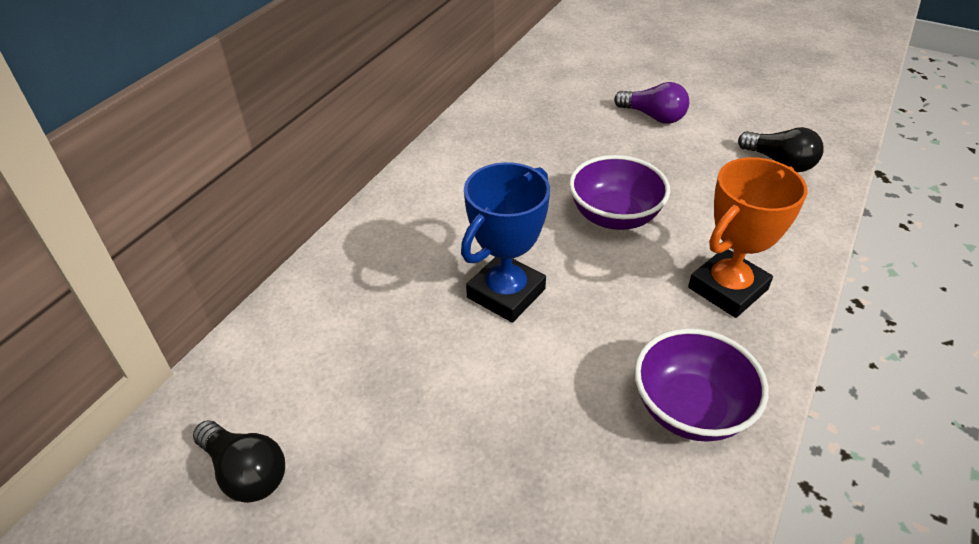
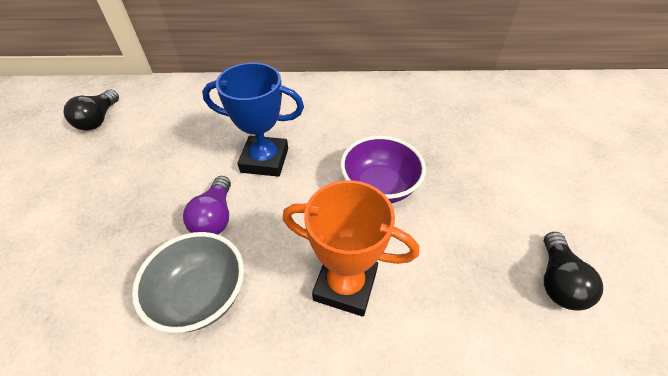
camera: 60 degrees right, 5 degrees up
(653, 116) = (527, 169): purple light bulb -> purple light bulb (215, 217)
(690, 409) = (201, 296): purple bowl -> grey bowl

